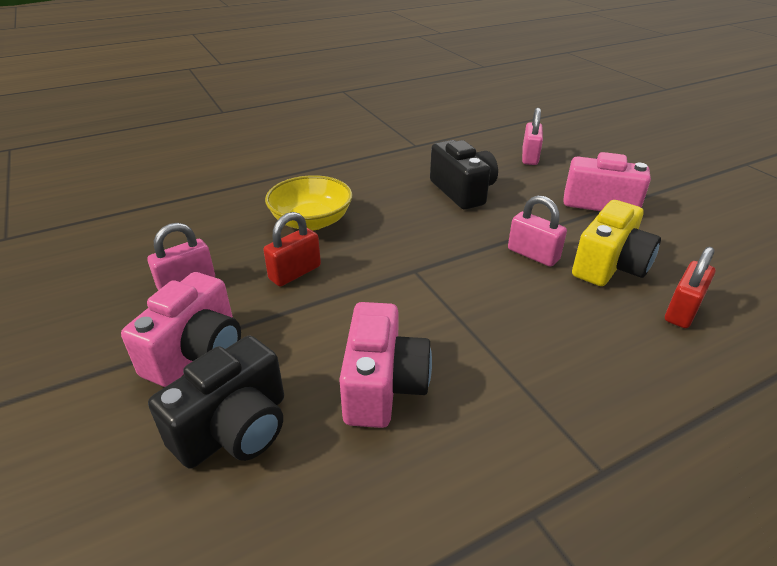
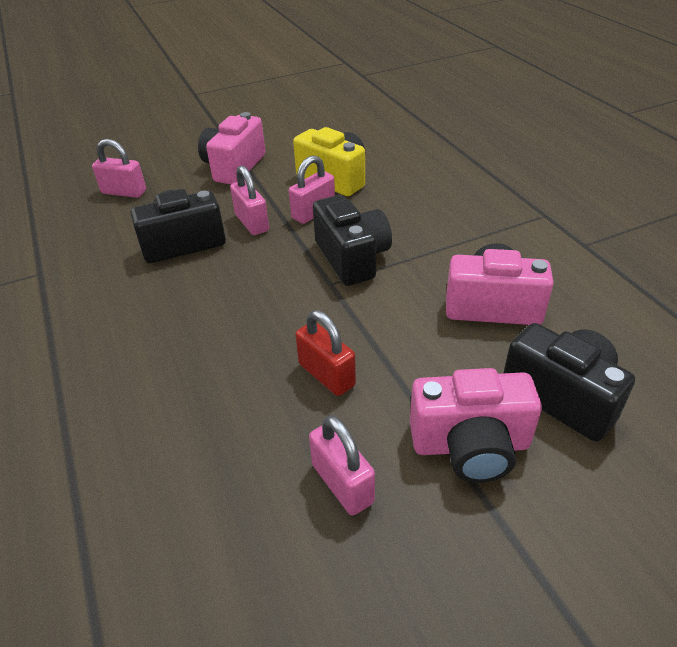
camera: 85 degrees left, 5 degrees up
(197, 353) = (470, 445): pink camera -> pink camera turned 150 degrees clockwise
(311, 221) = (213, 368): yellow bowl -> none
(456, 282) = (352, 258): none -> black camera
(502, 221) = (252, 223): none -> pink padlock
(682, 311) = (392, 160): red padlock -> none

